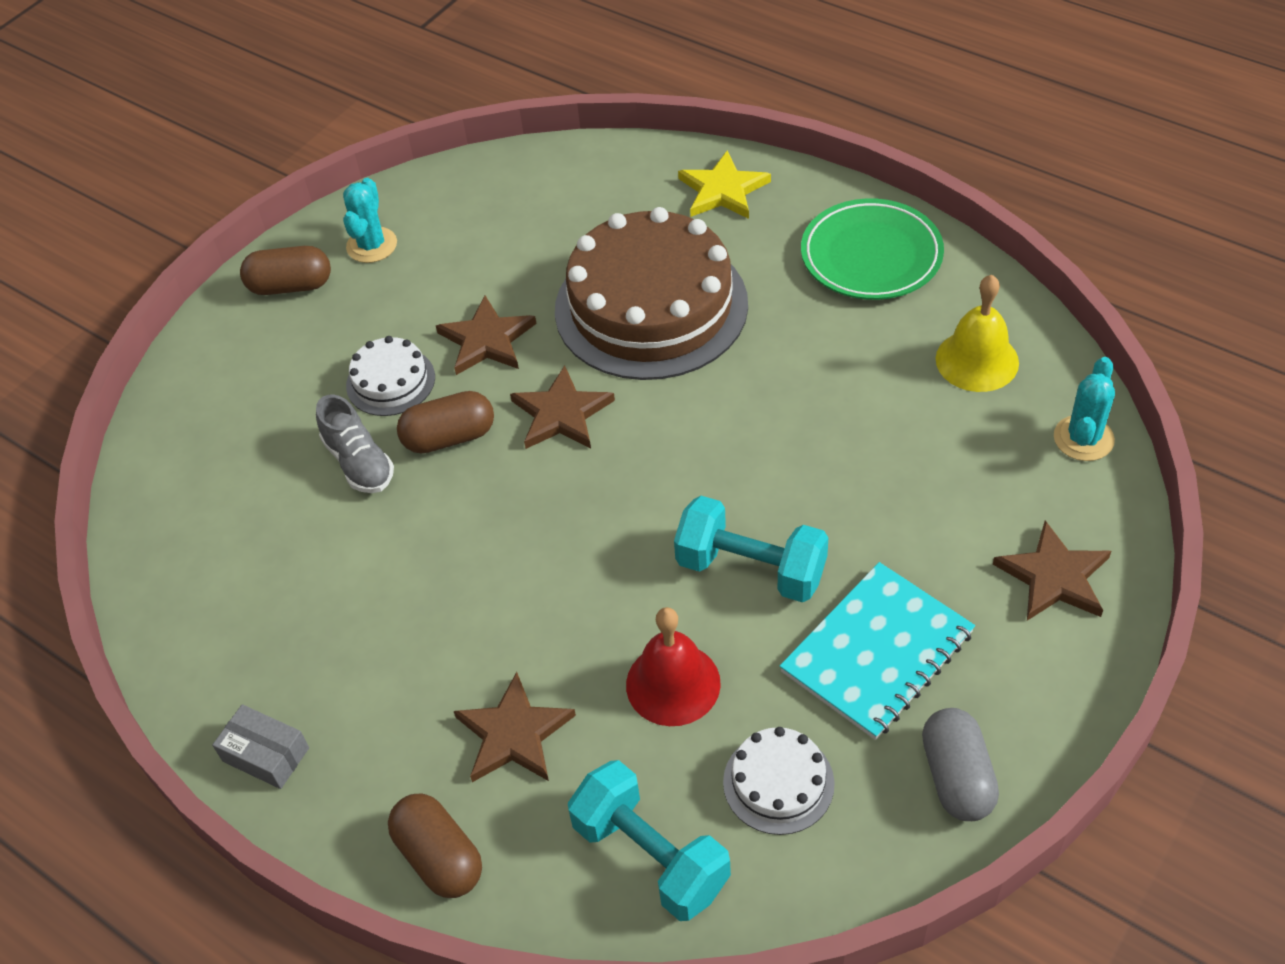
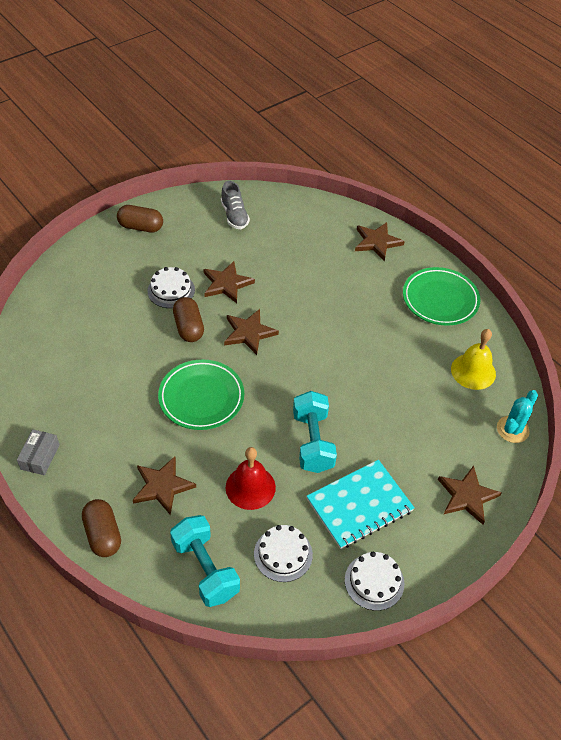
camera: 10 degrees right, 0 degrees up
(265, 754) = (40, 457): grey box -> grey box turned 60 degrees clockwise
(359, 462) = (140, 326): grey shoe -> grey shoe (234, 216)
(372, 245) = (188, 218): turquoise cactus -> none
(449, 437) = (189, 327): brown capsule -> brown capsule turned 75 degrees clockwise
(521, 553) = (201, 397): none -> green plate
(651, 306) = (316, 292): brown cake -> none
(723, 190) = (377, 242): yellow star -> brown star
(751, 569) = (313, 442): turquoise dumbbell -> turquoise dumbbell turned 45 degrees clockwise
(956, 777) = (374, 581): grey capsule -> white cake

